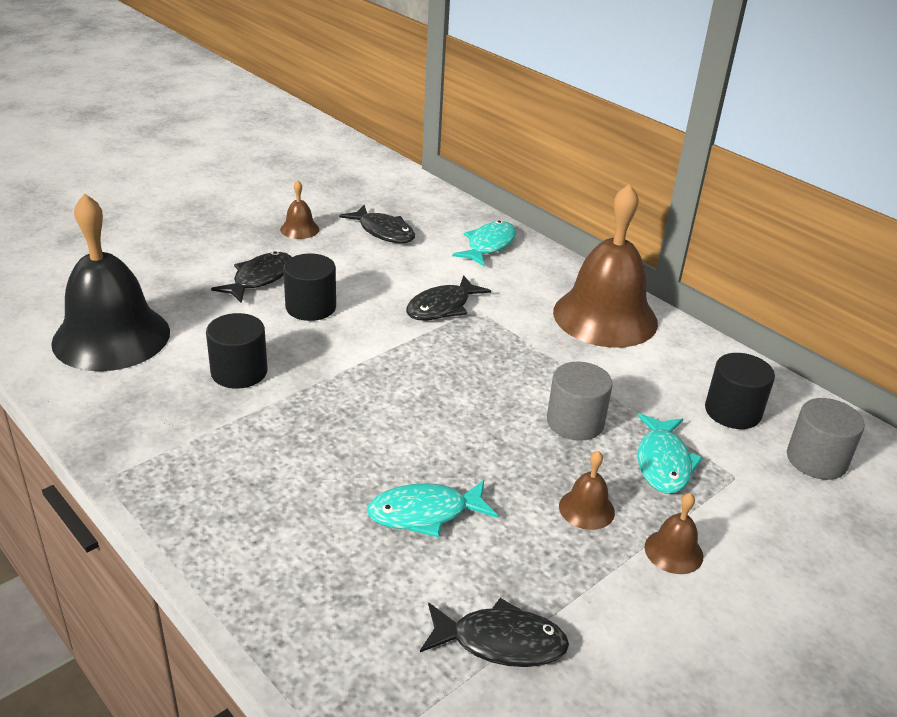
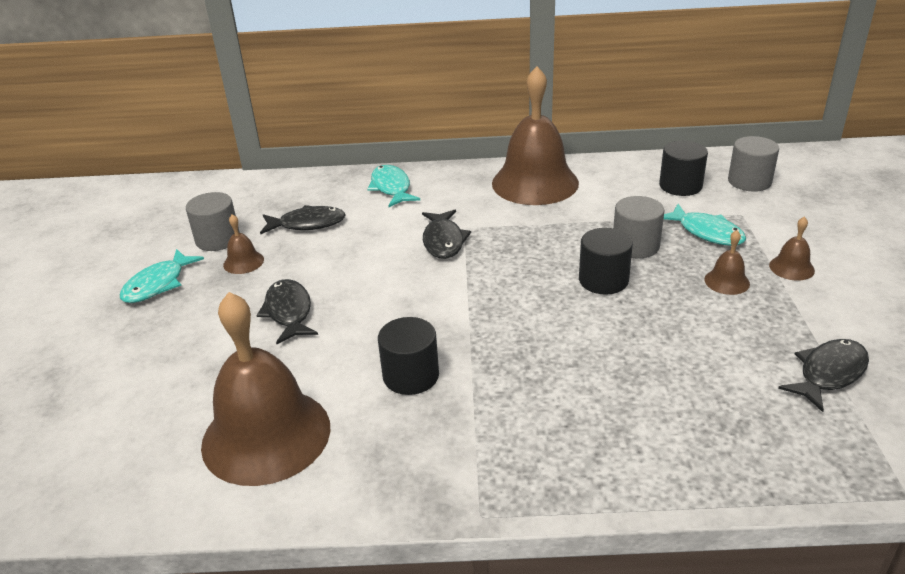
camera: 45 degrees left, 0 degrees up
(111, 337) = (266, 435): black bell -> brown bell
(311, 307) = (365, 302): black cylinder -> black cylinder (603, 280)
(315, 204) = (218, 239): none -> grey cylinder
(424, 513) = (675, 351): turquoise fish -> turquoise fish (158, 284)

